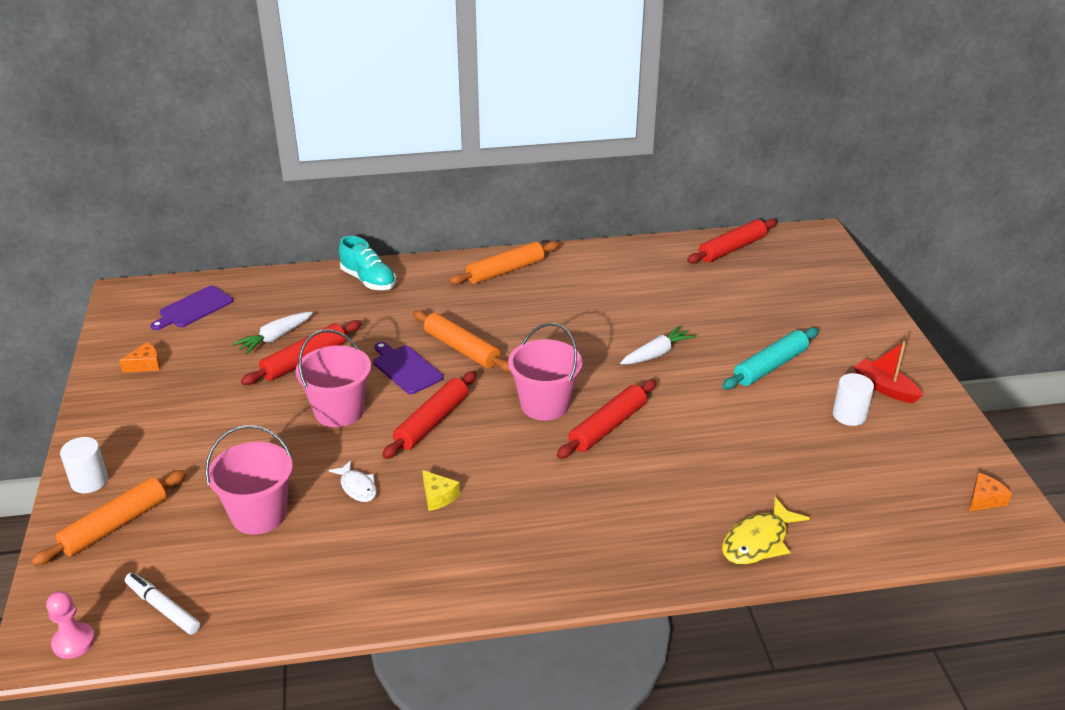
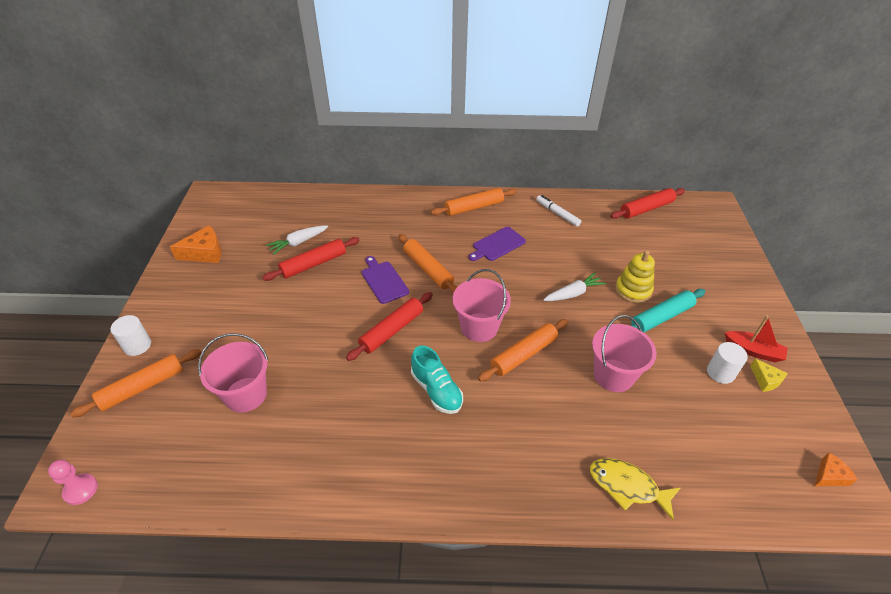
camera: 10 degrees right, 10 degrees up
(145, 364) = (204, 253): orange cheese -> orange cheese, size x1.68
(163, 608) = (153, 469): white marker -> white marker (557, 213)
(194, 308) = (250, 211): purple cutting board -> purple cutting board (497, 245)
(339, 411) = (327, 311): pink bucket -> pink bucket (613, 375)
(357, 487) = (323, 381): white fish -> none
(368, 280) = (375, 203): turquoise shoe -> turquoise shoe (436, 390)
(438, 496) = (381, 399): yellow cheese -> yellow cheese (765, 380)
(607, 426) = (523, 354): red rolling pin -> orange rolling pin
(730, 341) = (633, 290): none -> yellow stacking toy
(758, 541) = (627, 486): yellow fish -> yellow fish turned 60 degrees clockwise
(885, 388) = (753, 351): red boat -> red boat turned 150 degrees clockwise

